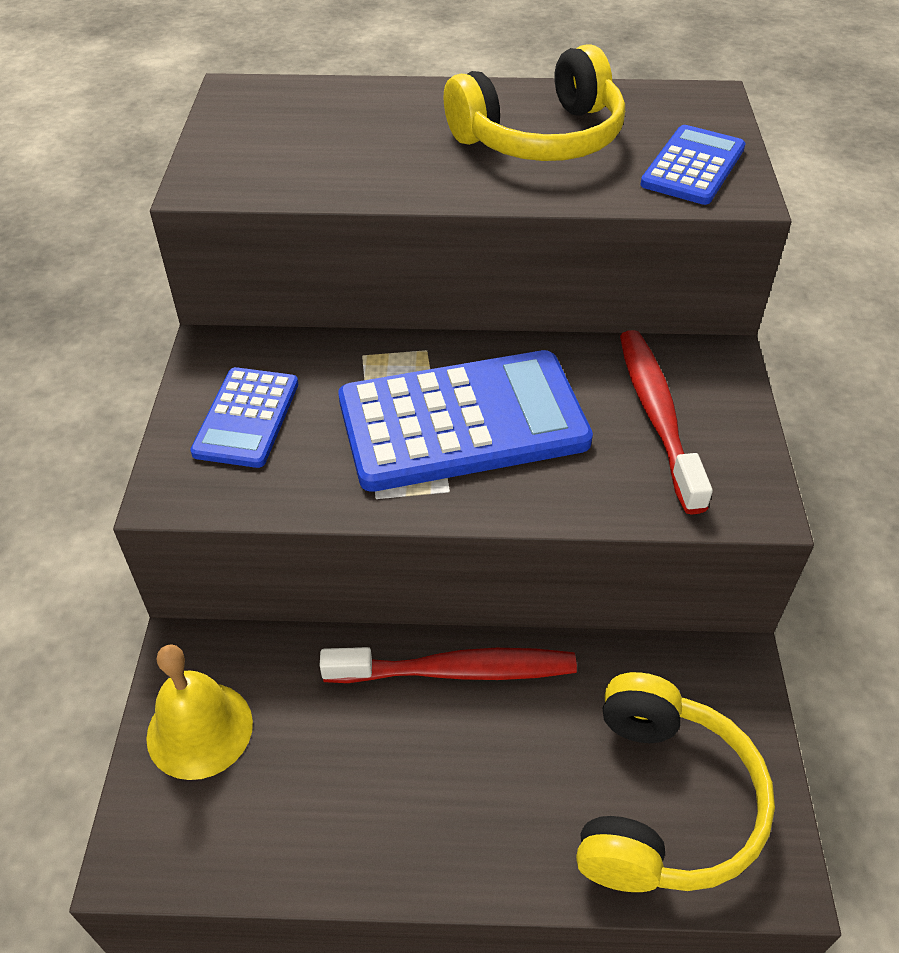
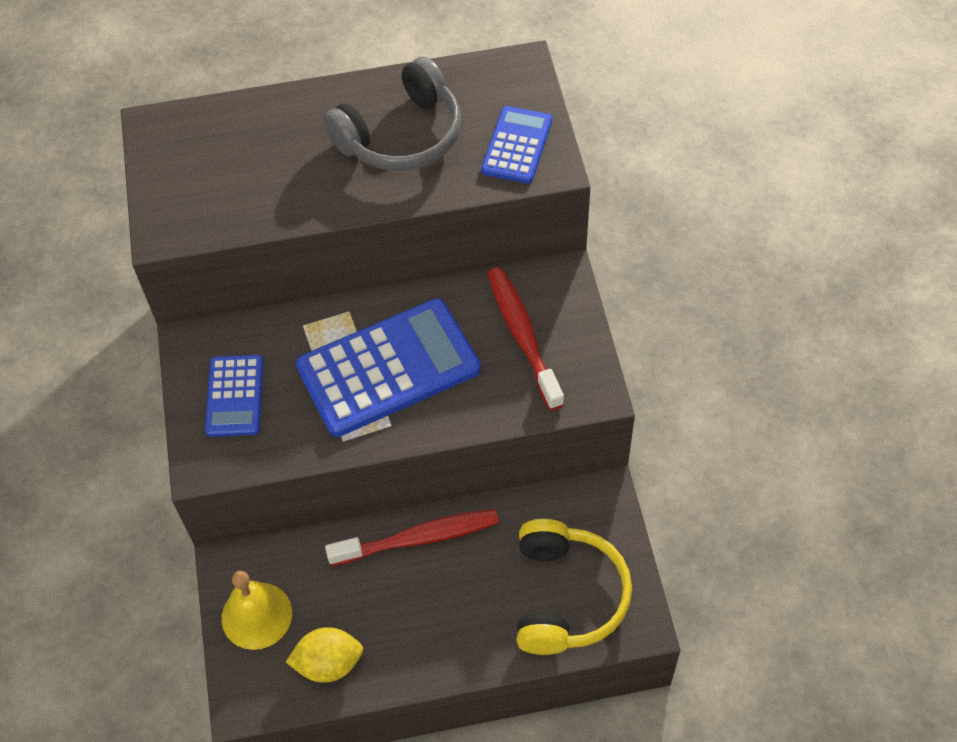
camera: 10 degrees left, 10 degrees up
(280, 826) = (328, 664): none -> yellow lemon
(540, 137) = (401, 135): yellow headphones -> grey headphones

